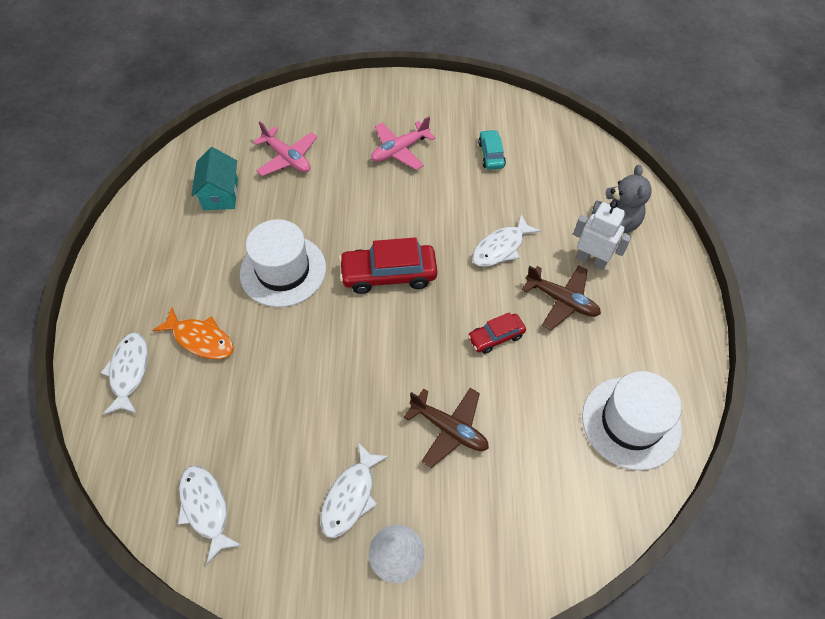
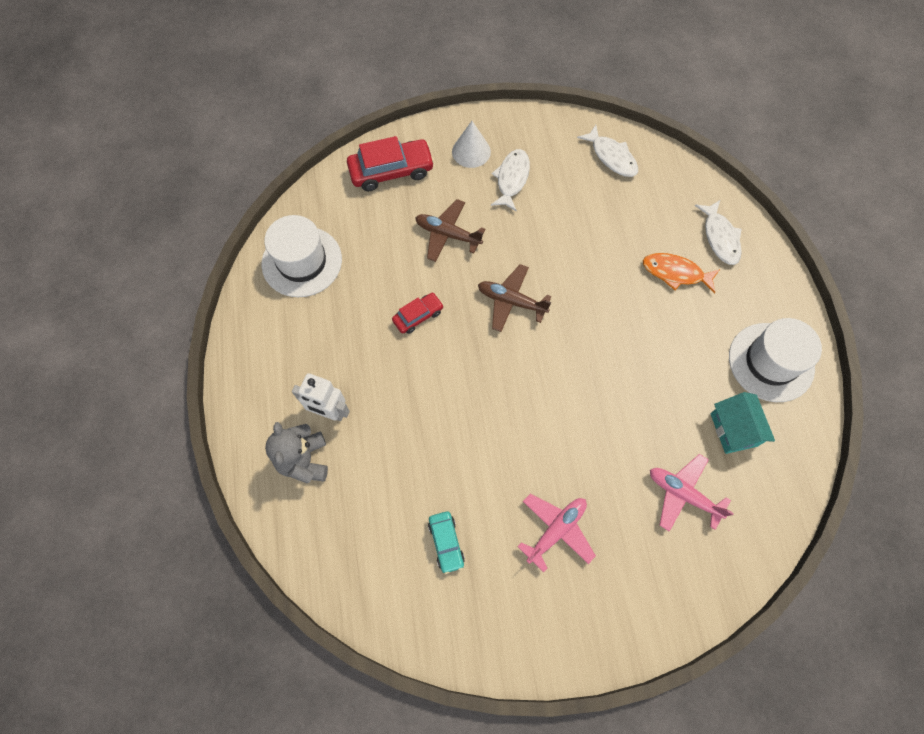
camera: 170 degrees right, 10 degrees up
(283, 270) = (631, 350): white hat -> white hat (771, 362)
(389, 274) = (528, 362): red car -> red car (391, 171)
(501, 247) = (422, 412): white fish -> none
(562, 301) = (359, 362): brown plane -> brown plane (511, 301)

